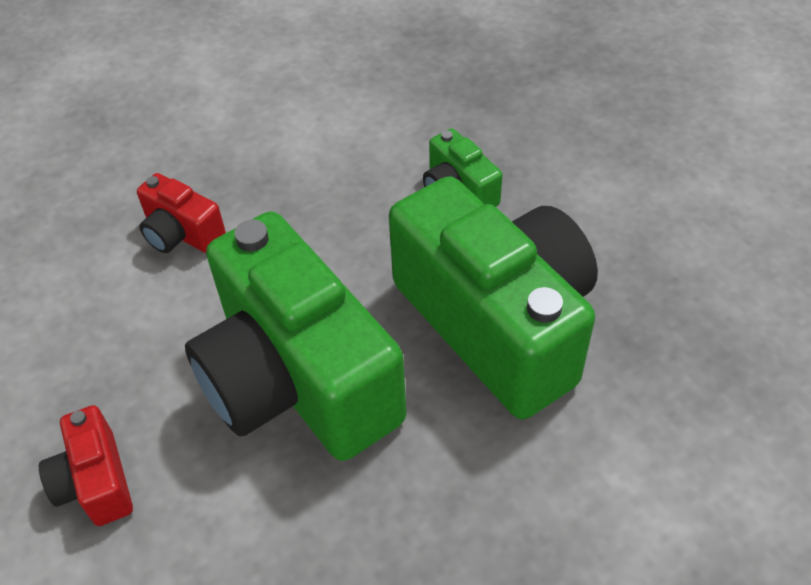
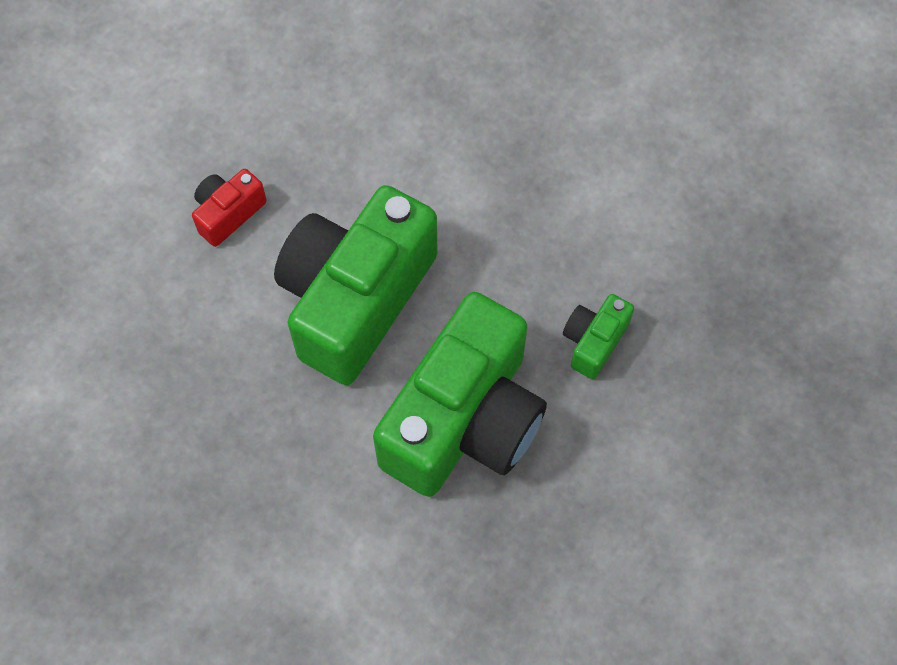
camera: 65 degrees right, 15 degrees up
(182, 233) = (454, 155): red camera -> none

